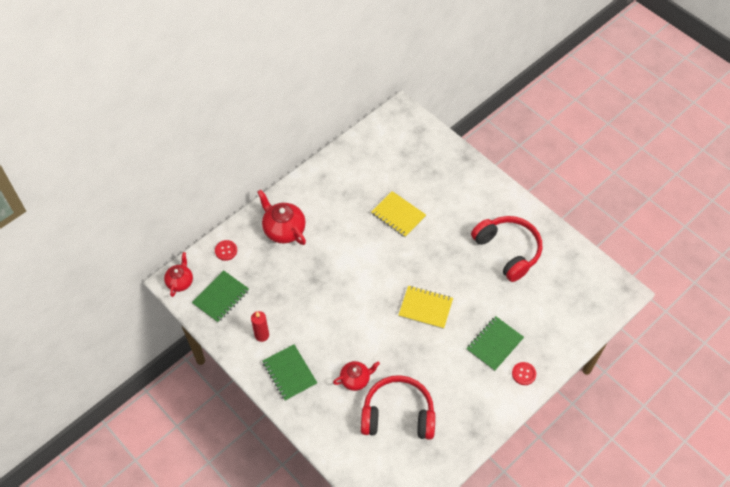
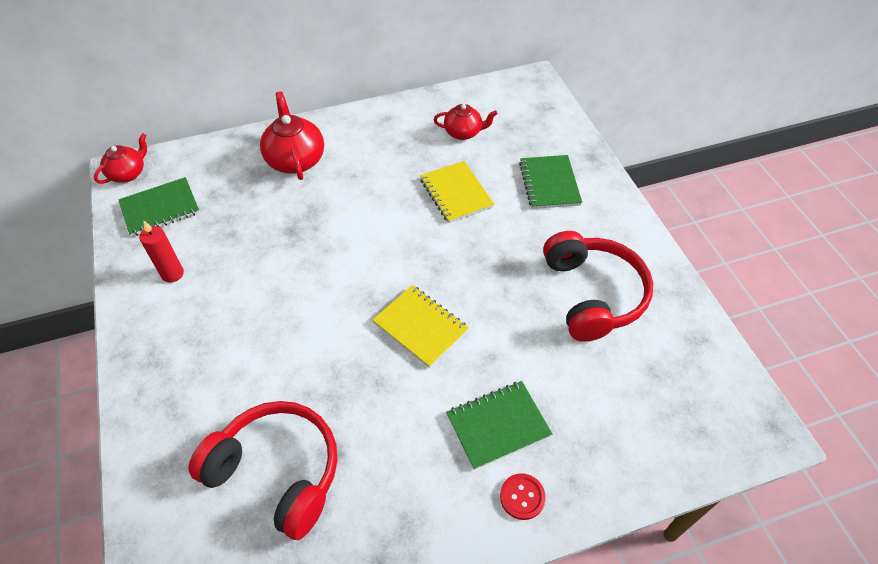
camera: 25 degrees right, 5 degrees down
(226, 251) = (209, 159): red button -> none
(289, 373) = (169, 339): green notebook -> green notebook (549, 183)
(355, 379) = (252, 388): red teapot -> red teapot (463, 132)

